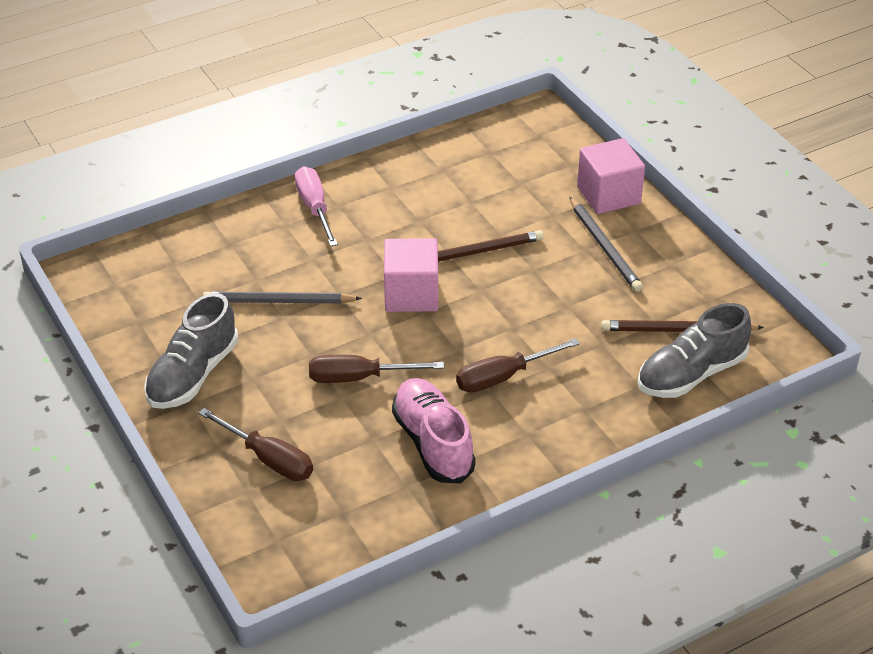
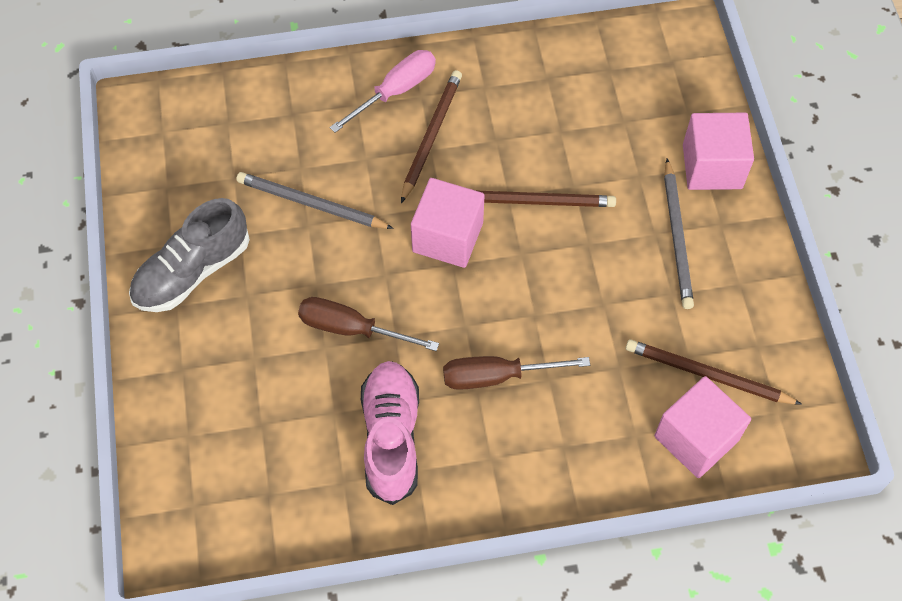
camera: 20 degrees right, 20 degrees up
(269, 459) = (224, 402): brown screwdriver -> none
(314, 208) = (395, 91): pink screwdriver -> pink screwdriver turned 45 degrees clockwise
(361, 230) = (431, 136): none -> brown pencil
(691, 374) = (696, 438): grey shoe -> pink cube

